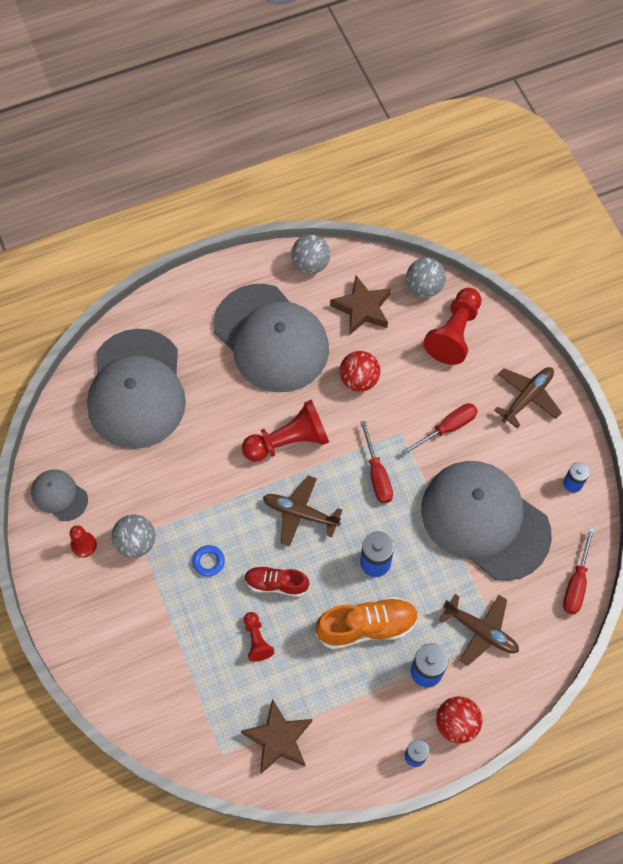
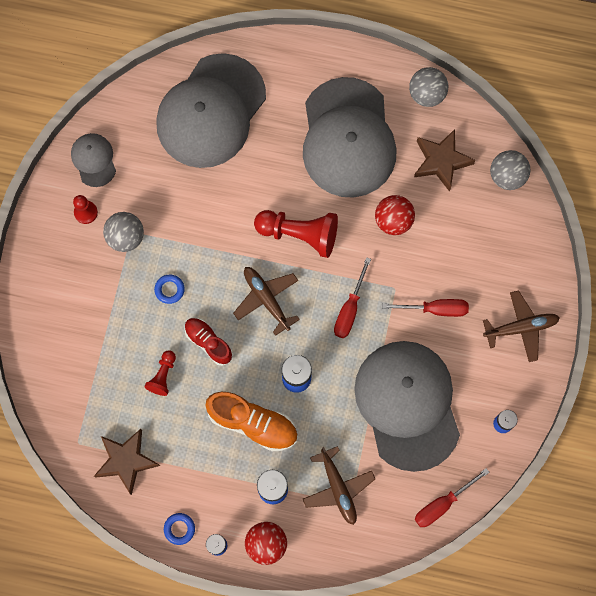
camera: 35 degrees right, 10 degrees up
(370, 765) = (179, 529): none -> blue ring
(454, 333) = (501, 233): red pawn -> none

